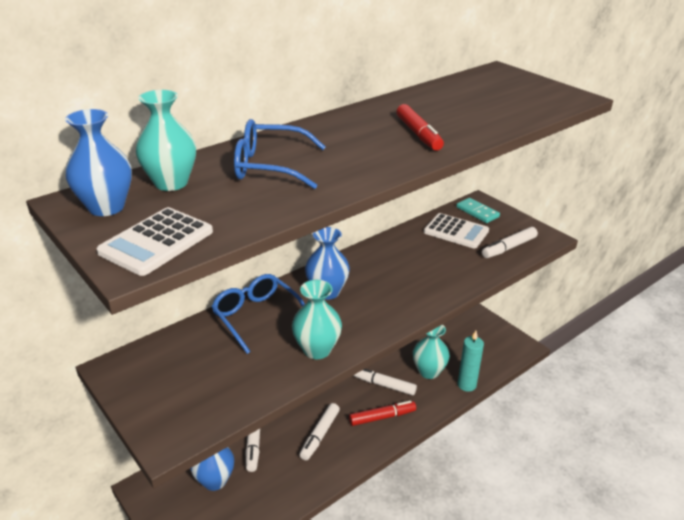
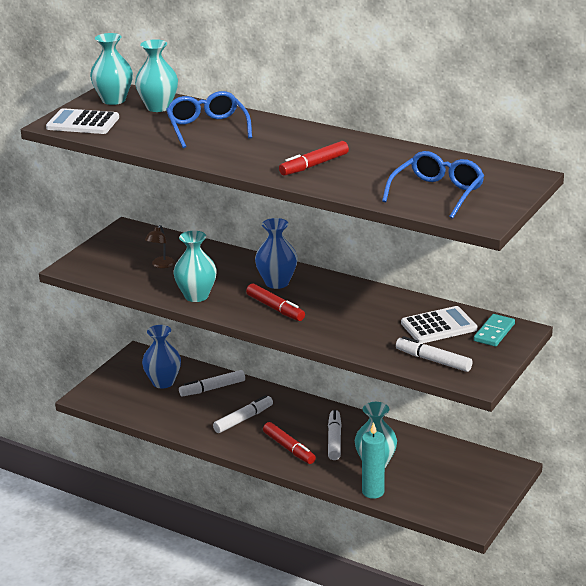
camera: 70 degrees right, 5 degrees down
(106, 207) = (113, 100): blue vase -> turquoise vase
(228, 360) = (161, 265): none -> brown lamp
(257, 316) = (220, 262): blue glasses -> blue glasses (437, 193)
(319, 435) = (243, 419): white marker -> white marker turned 135 degrees clockwise
(376, 305) = (275, 308): none -> red marker
(456, 231) = (439, 326): white calculator -> white calculator turned 120 degrees counterclockwise

